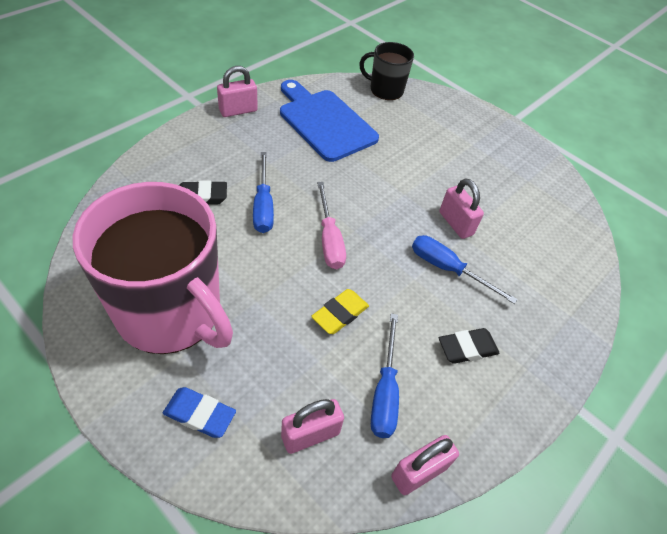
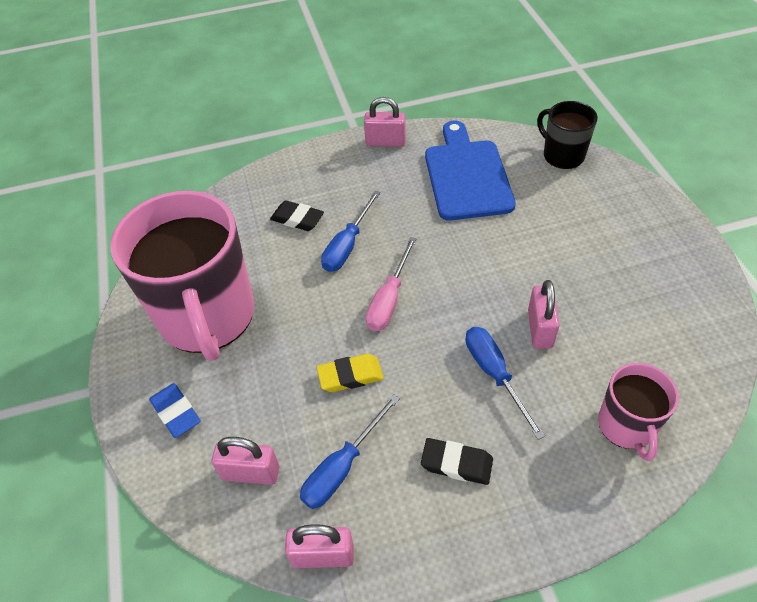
camera: 40 degrees right, 0 degrees up
(555, 271) = (626, 426): none -> pink mug

